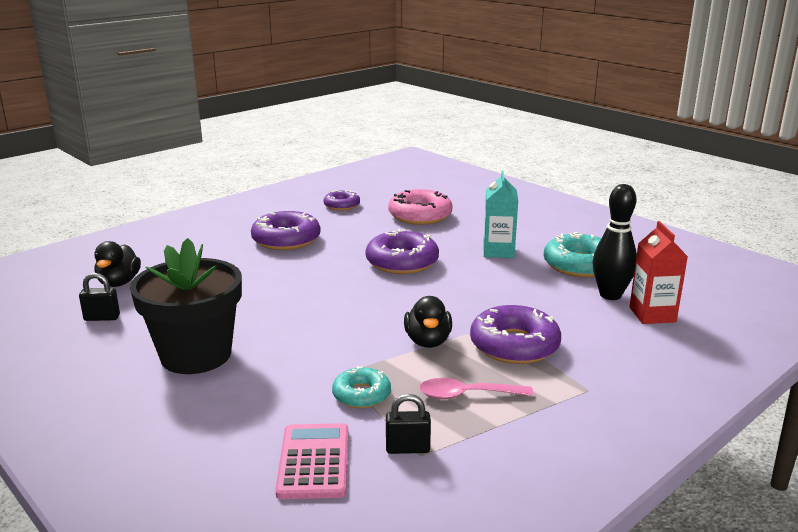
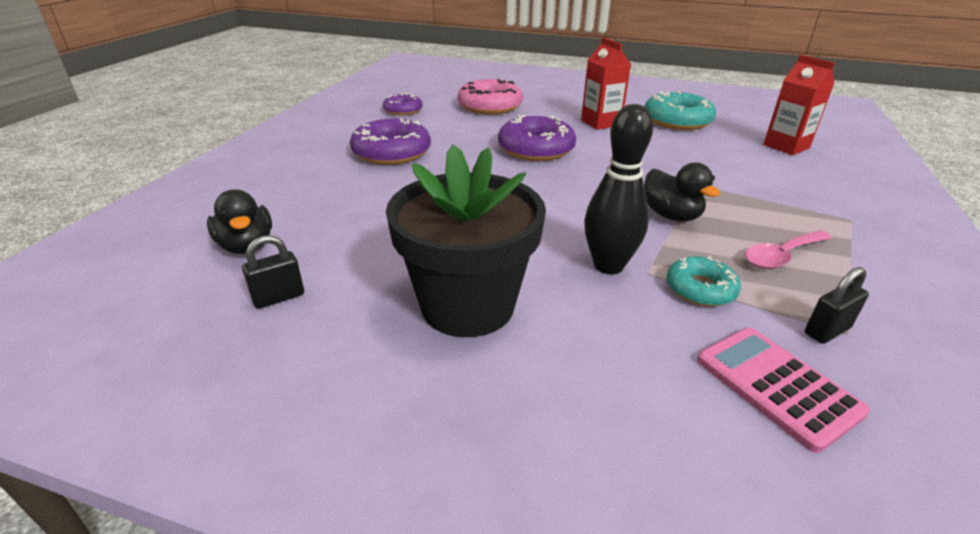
camera: 30 degrees left, 10 degrees up
(498, 251) = (601, 123): turquoise carton -> red carton
(514, 345) = (740, 198): purple donut -> none
(610, 295) = (735, 138): black bowling pin -> black bowling pin (608, 266)

